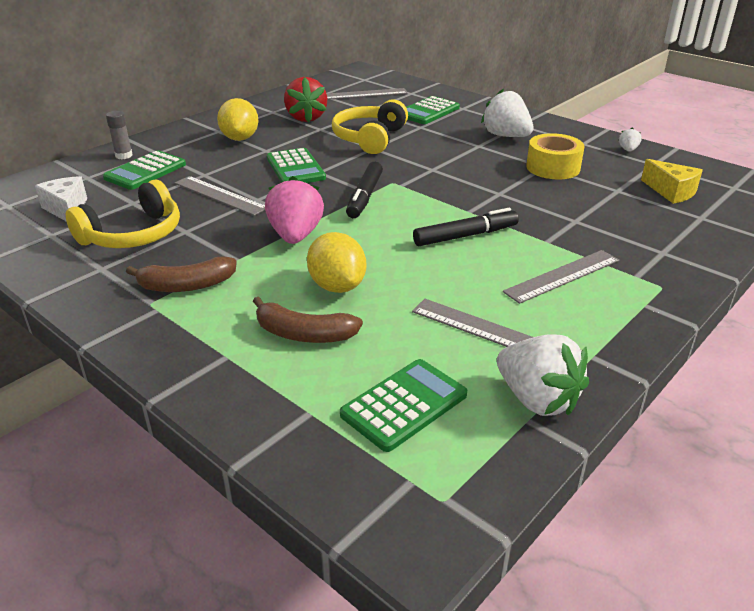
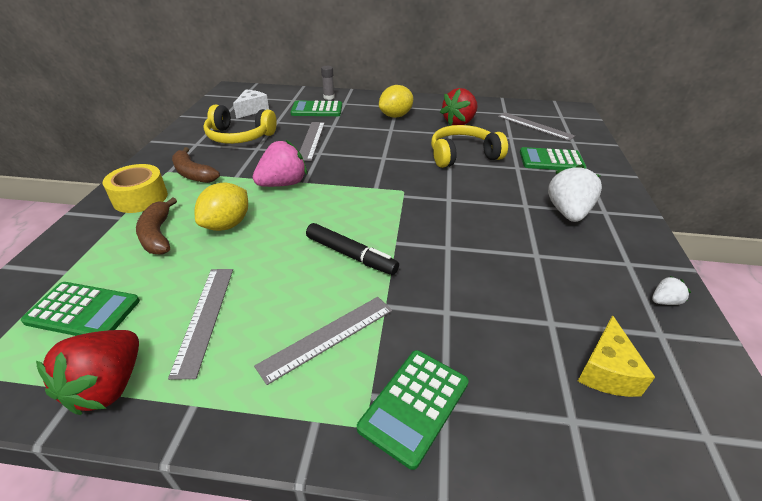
camera: 55 degrees right, 5 degrees up
(295, 168) = (378, 148): green calculator -> green calculator (414, 405)
(364, 197) = (366, 188): black marker -> none
(537, 399) = (108, 386): white strawberry -> red strawberry
(553, 167) = (542, 261): yellow tape -> yellow tape (140, 198)
(562, 276) = (327, 337): grey ruler -> grey ruler turned 60 degrees counterclockwise

